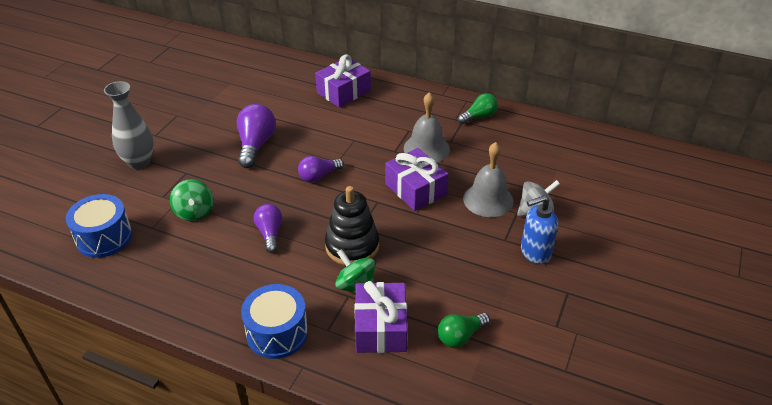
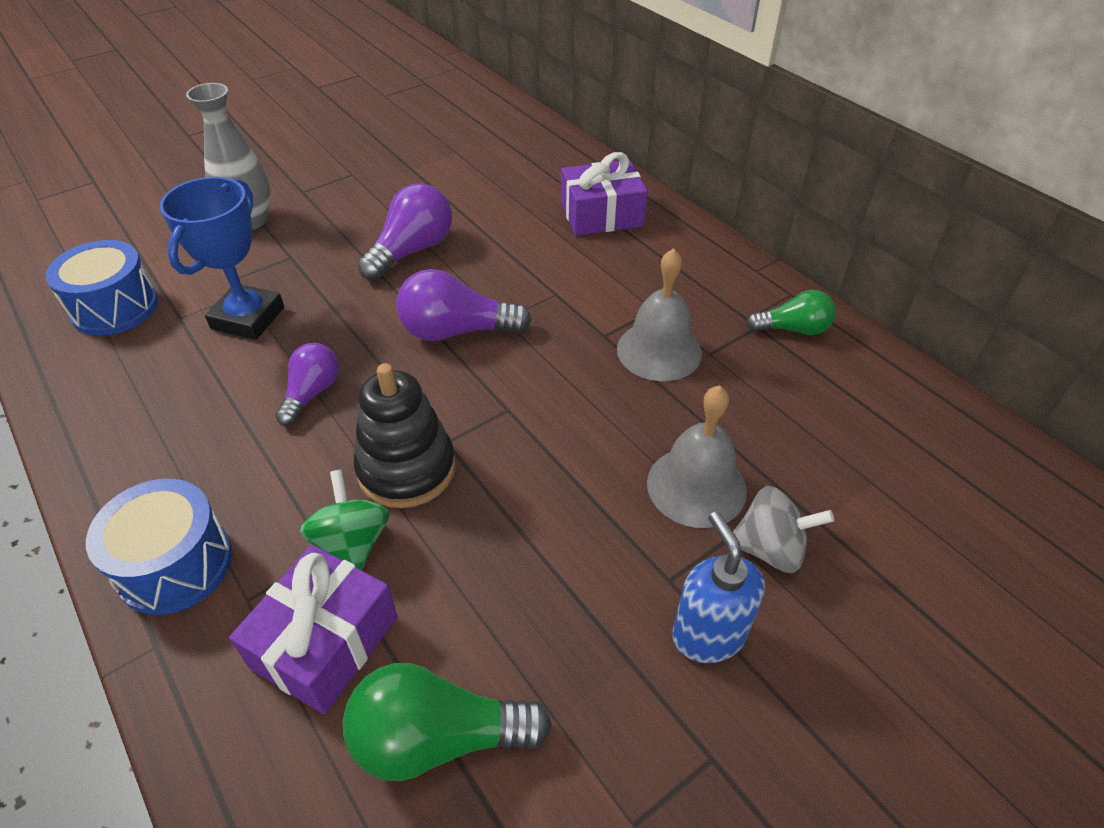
camera: 30 degrees right, 5 degrees up
(194, 212) = (248, 318): green spinning top -> blue trophy
(319, 176) = (456, 331): purple light bulb -> purple light bulb, size x1.55
(415, 189) = (585, 414): purple gift -> none
(460, 336) = (438, 738): green light bulb -> green light bulb, size x1.55
(535, 252) = (708, 635): blue soap dispenser -> blue soap dispenser turned 60 degrees clockwise

